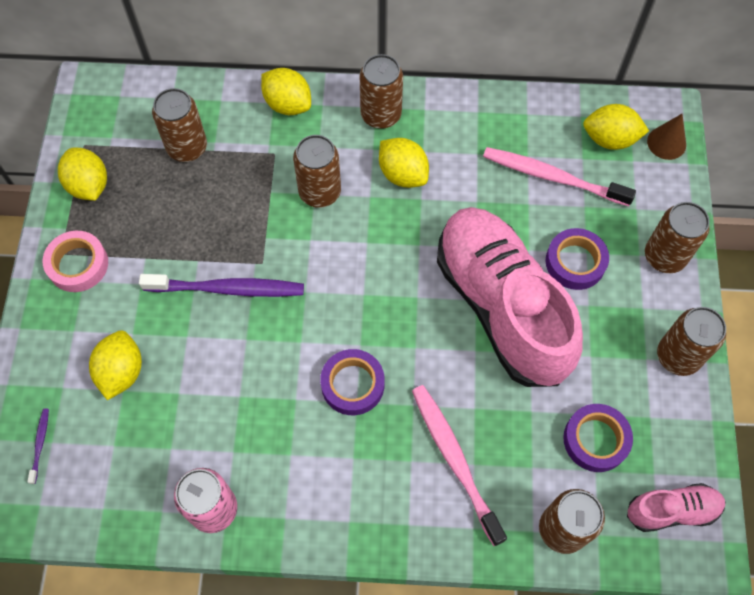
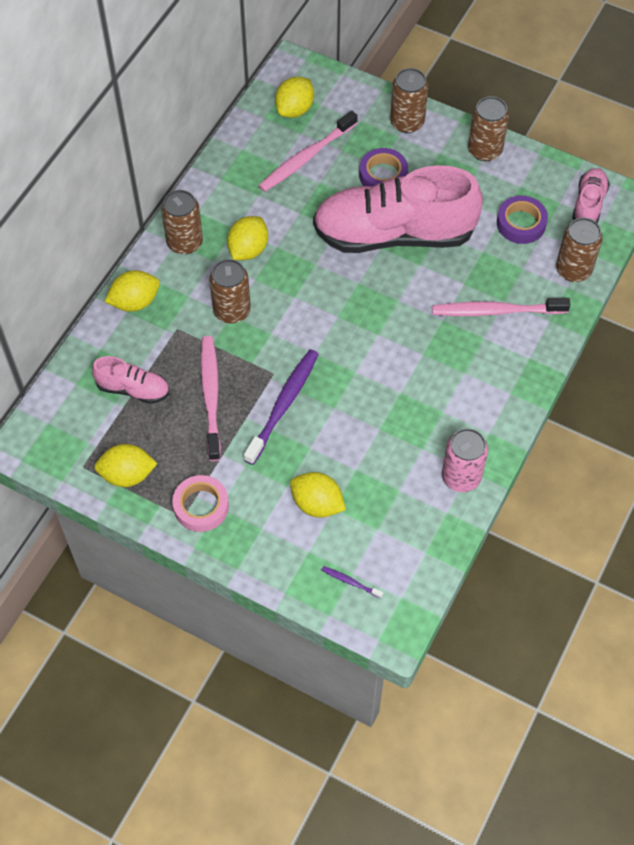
camera: 65 degrees left, 5 degrees down
(187, 147) = (133, 389): brown can -> pink shoe
(209, 218) = (211, 396): none -> pink toothbrush
(352, 384) = (407, 351): purple tape -> none
(403, 174) = (248, 249): yellow lemon -> yellow lemon turned 45 degrees counterclockwise
(666, 143) = (317, 78): brown cone -> none

